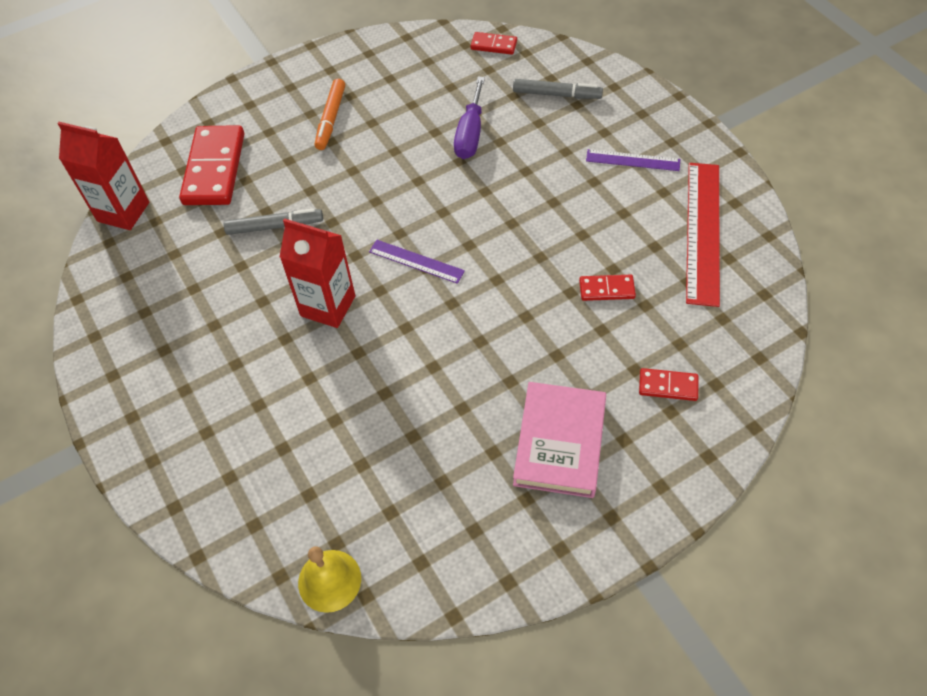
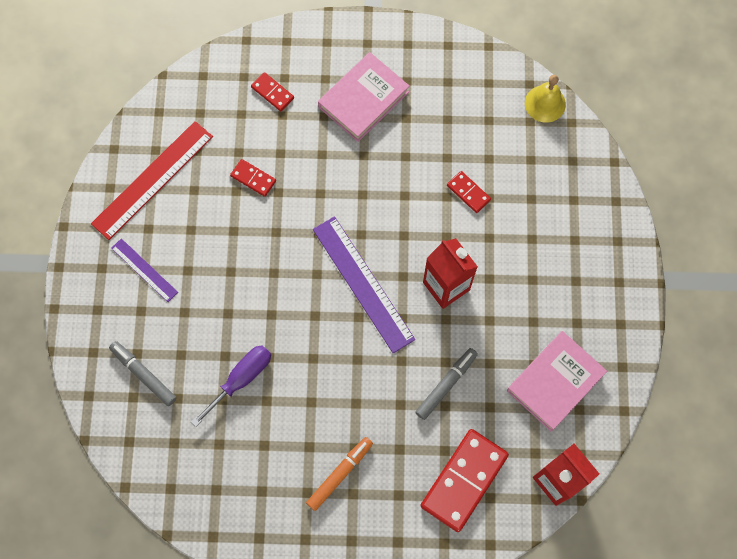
camera: 150 degrees left, 15 degrees up
(163, 285) = (555, 382): none -> pink book
(275, 226) = (446, 384): grey marker -> grey marker turned 105 degrees clockwise
(416, 261) = (362, 284): purple ruler -> purple ruler, size x1.84
(493, 45) = (148, 470): red domino -> red domino (468, 193)

